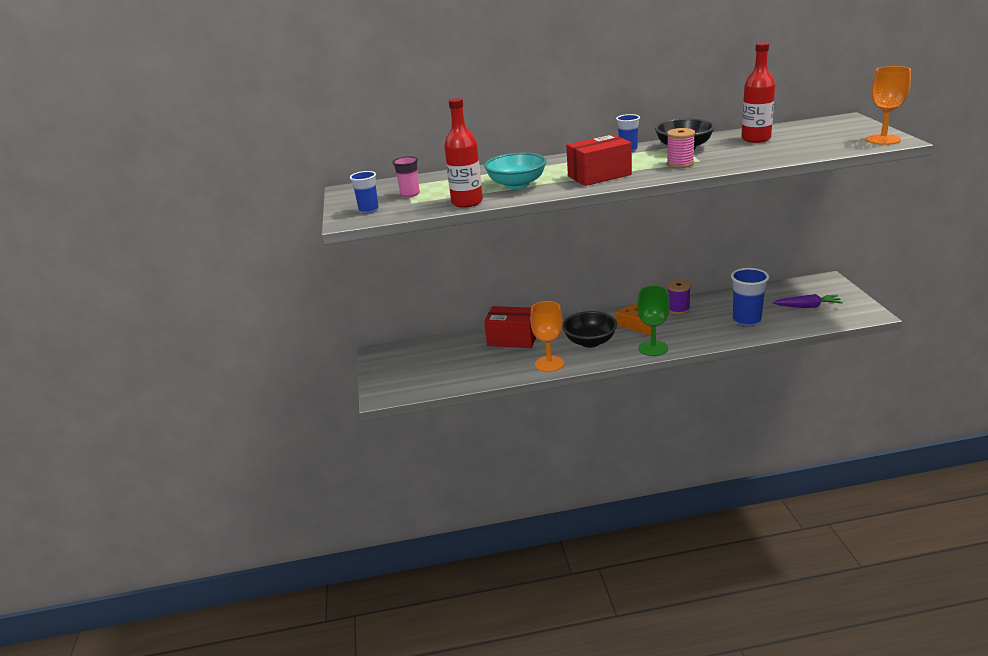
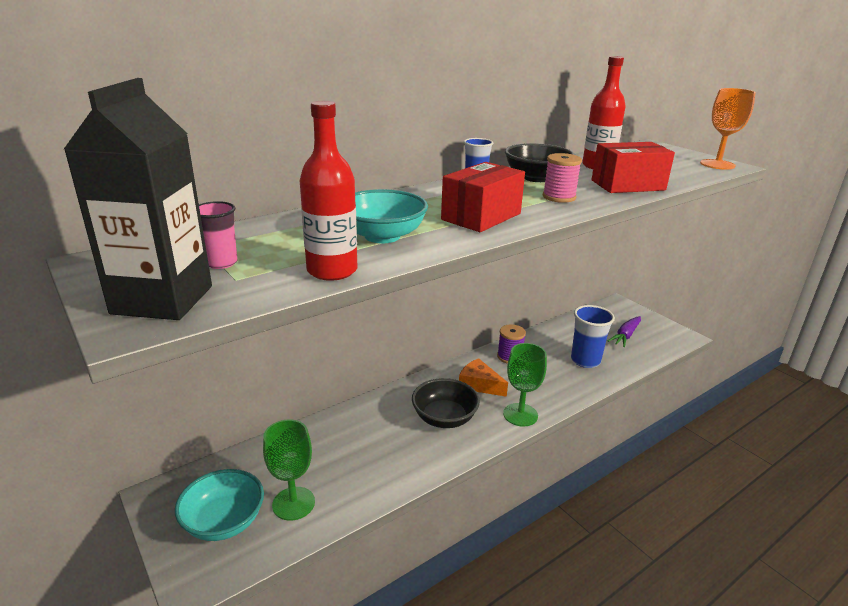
camera: 30 degrees left, 0 degrees up
(369, 210) = (163, 300): blue cup -> black carton
(409, 372) = (224, 522): none -> turquoise bowl
(455, 371) = (293, 503): none -> green goblet
(512, 339) = (346, 432): red box -> red box (627, 185)
(549, 364) = (416, 463): orange goblet -> none
(807, 306) = (625, 336): purple carrot -> purple carrot turned 150 degrees clockwise

